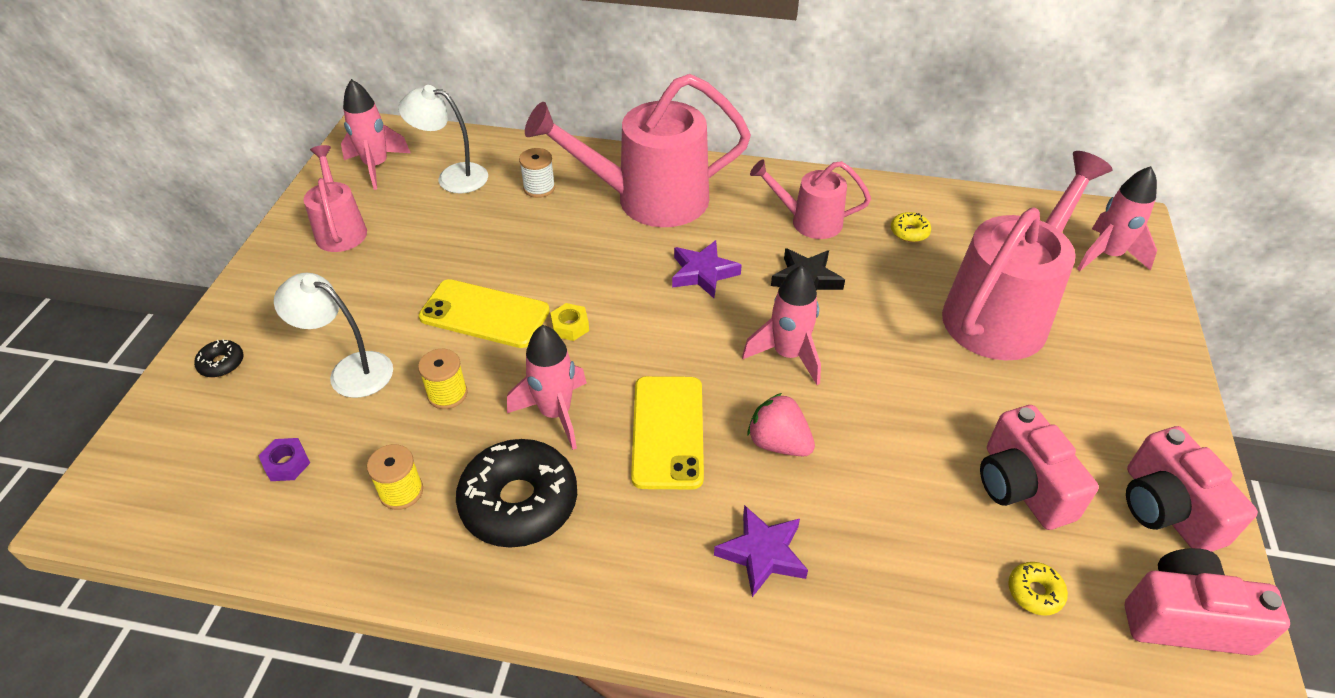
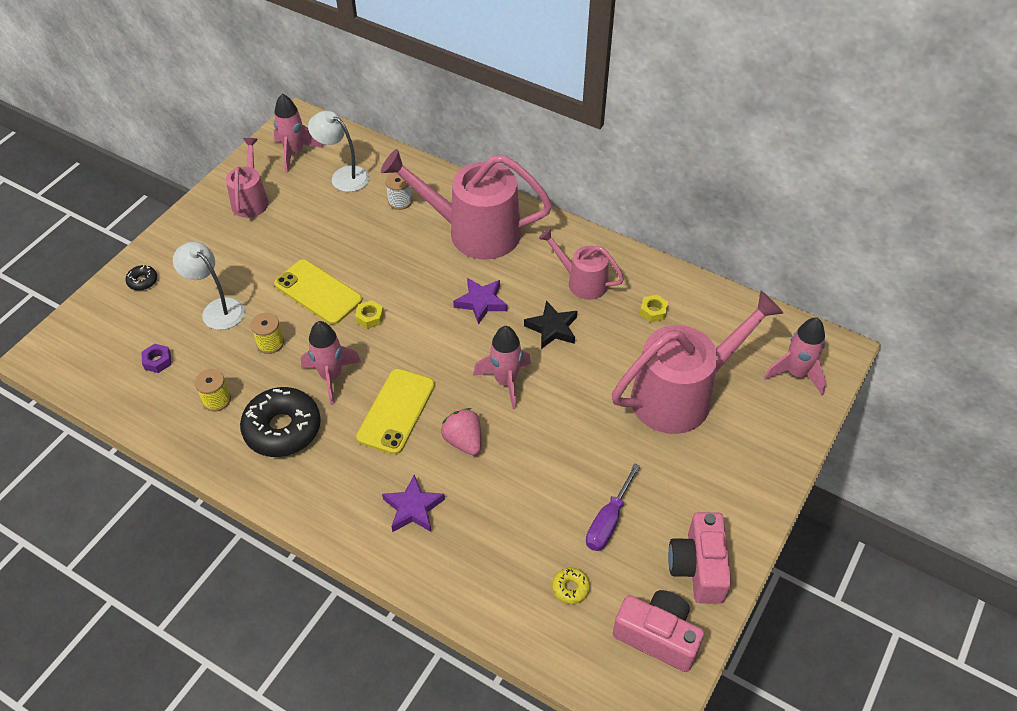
camera: 20 degrees right, 5 degrees up
(909, 232) = (653, 311): yellow donut -> yellow nut
(1021, 486) = (608, 521): pink camera -> purple screwdriver

